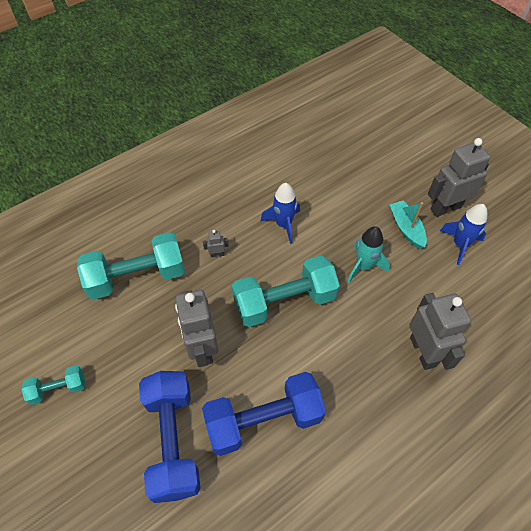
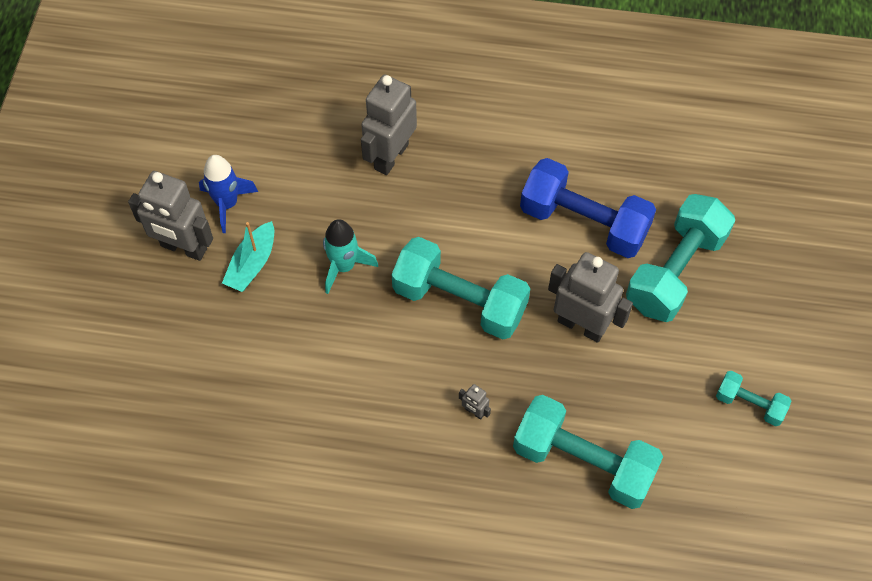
camera: 135 degrees left, 5 degrees up
(173, 440) = (675, 271): blue dumbbell -> turquoise dumbbell
(202, 348) = (581, 325): grey robot -> grey robot turned 90 degrees counterclockwise
(283, 224) = (368, 383): blue rocket -> none

